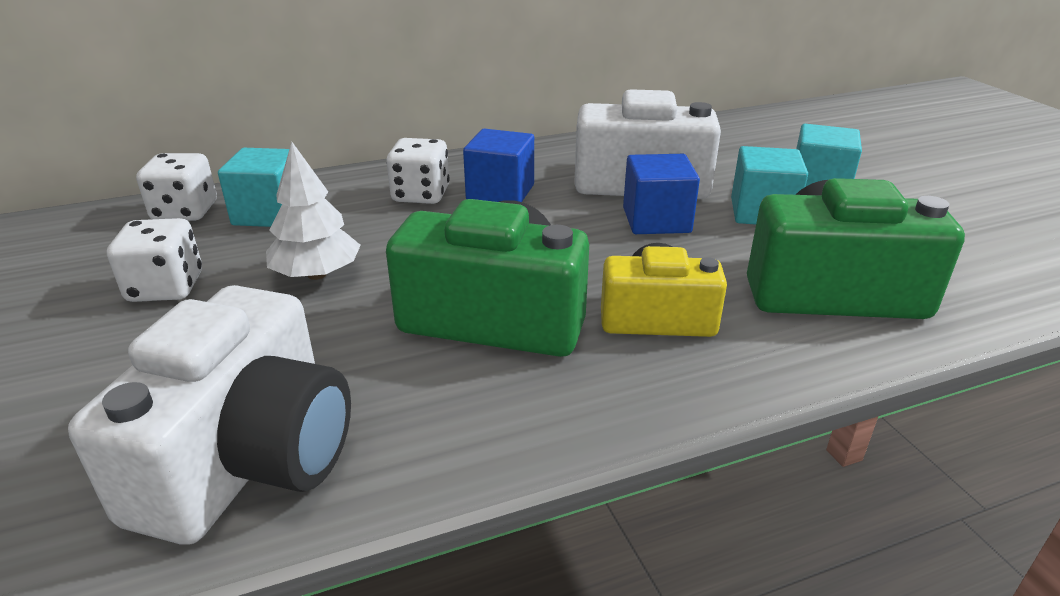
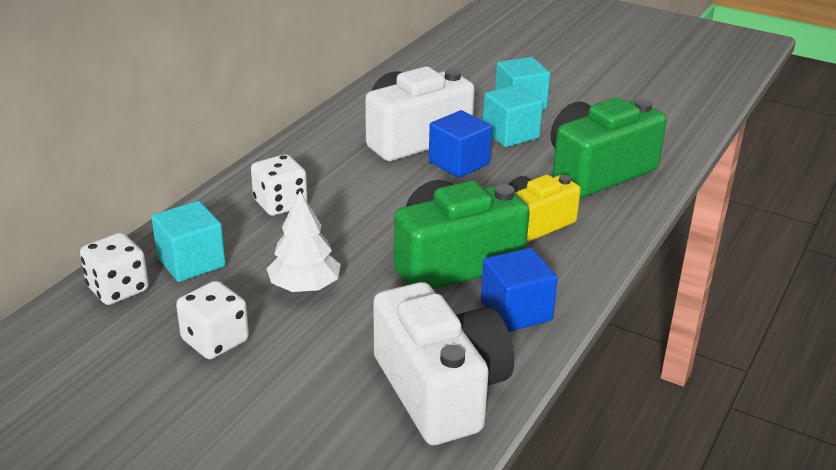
camera: 40 degrees left, 0 degrees up
(500, 192) = (334, 181): blue cube -> blue cube (516, 311)

